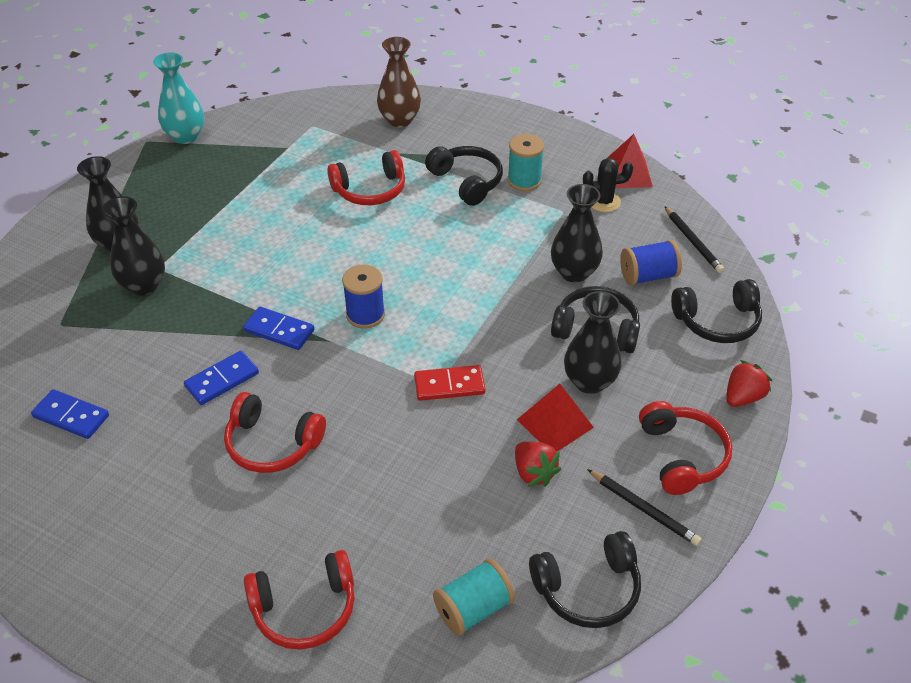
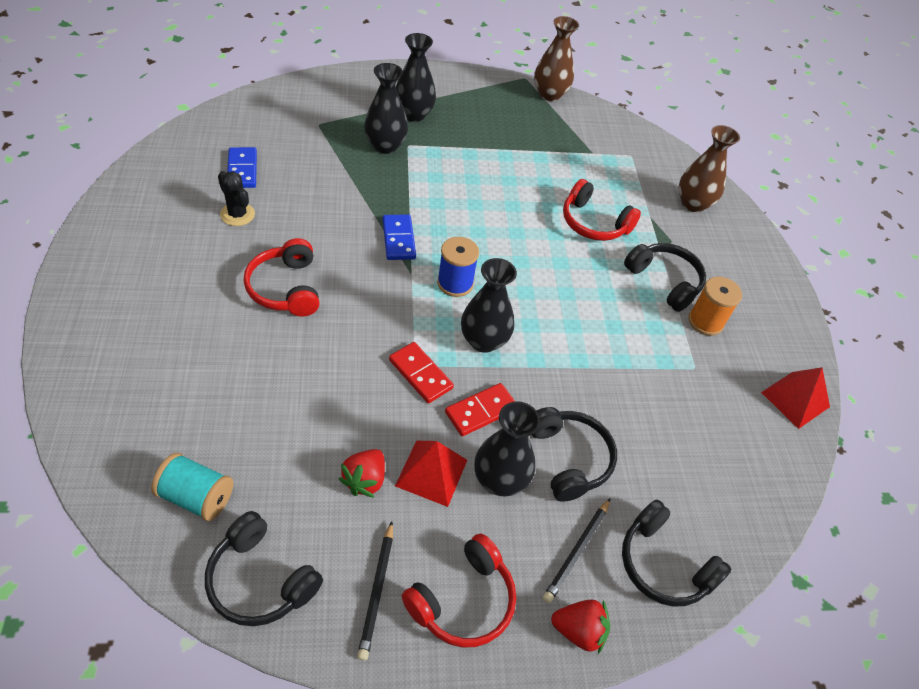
camera: 50 degrees right, 5 degrees up
(186, 136) = (549, 94): turquoise vase -> brown vase
(222, 380) = (327, 230): blue domino -> none
(305, 609) = (143, 381): red headphones -> none
(467, 181) = (664, 281): black headphones -> black headphones turned 60 degrees counterclockwise
(516, 362) = (481, 411): none -> red domino
(524, 181) = (705, 321): turquoise spool -> orange spool
(574, 272) = (624, 410): black vase -> black vase (483, 341)
(604, 202) = (738, 395): black cactus -> black cactus (237, 214)
(648, 276) = (673, 474): blue spool -> none
(693, 242) = (755, 497): black pencil -> black pencil (577, 551)

